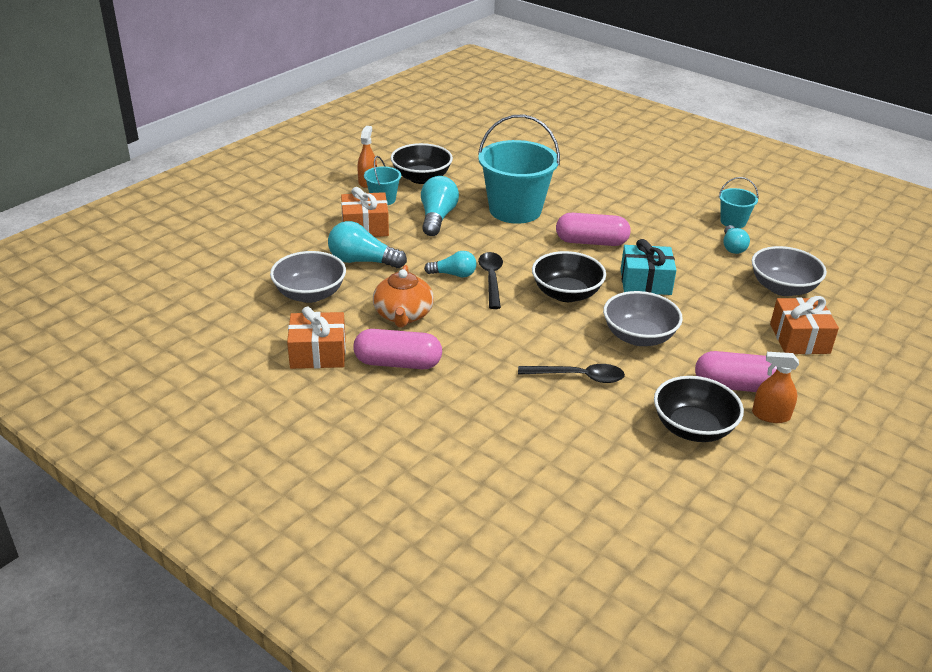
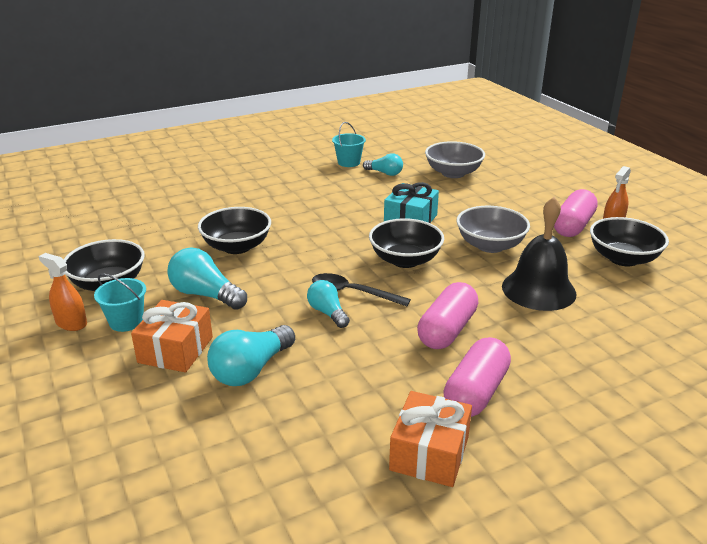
camera: 65 degrees left, 5 degrees down
(310, 294) = (293, 431): grey bowl -> none
(403, 315) = (384, 366): orange teapot -> none
(453, 274) = (328, 313): turquoise light bulb -> turquoise light bulb turned 60 degrees counterclockwise
(515, 210) = (237, 247): turquoise bucket -> black bowl
(578, 377) = (538, 290): black spoon -> black bell
(591, 242) = (329, 225): pink capsule -> pink capsule (447, 330)
(799, 338) = (521, 187): orange gift -> none

